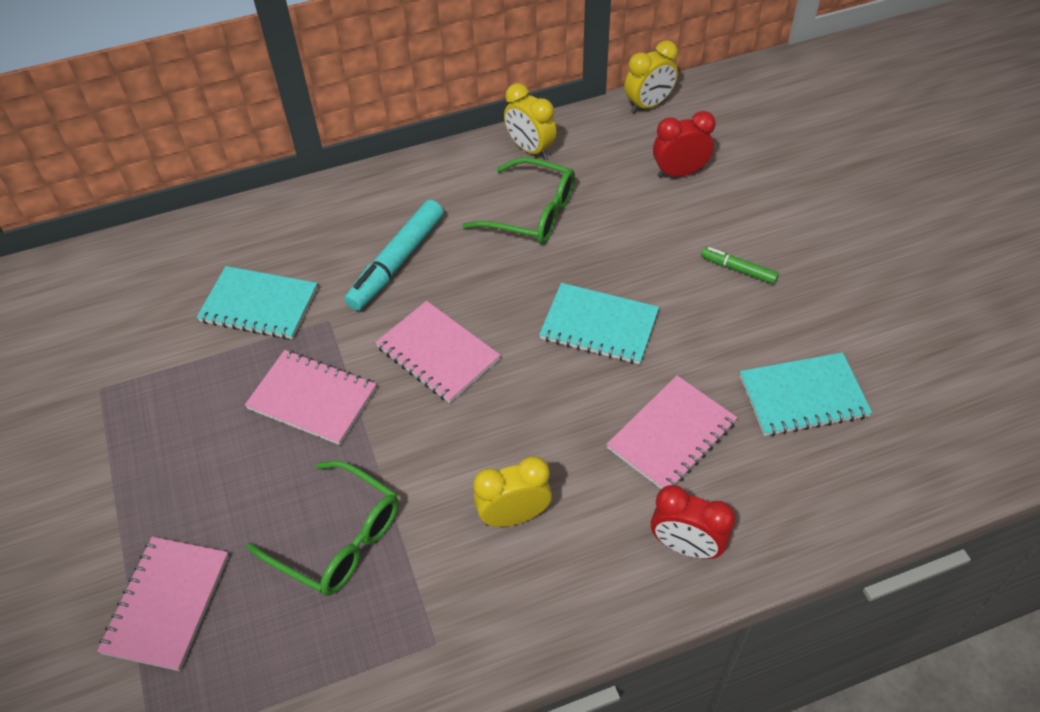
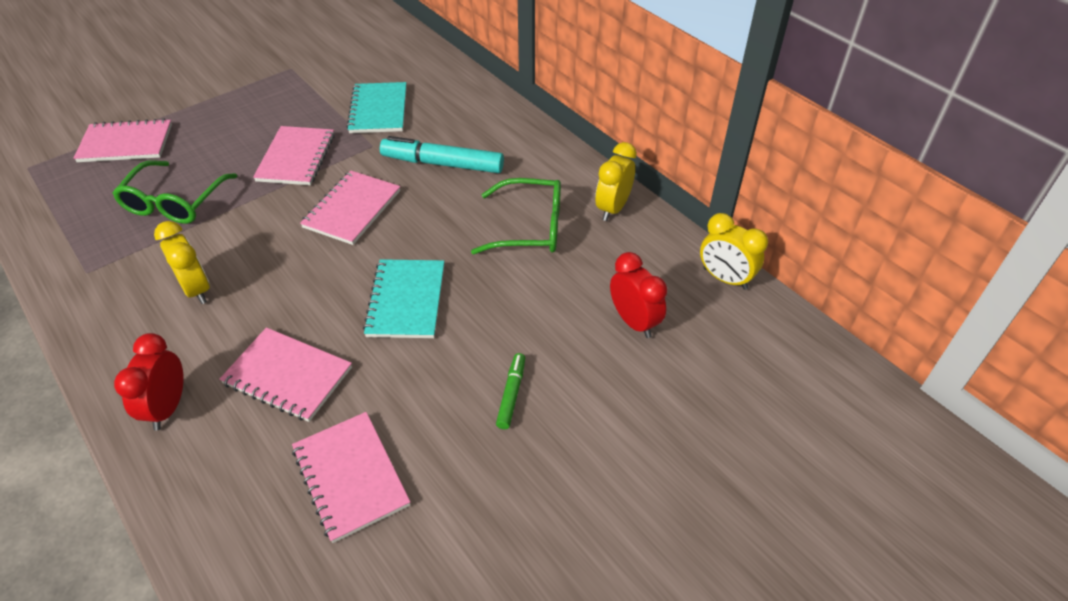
camera: 70 degrees right, 5 degrees down
(532, 213) = (530, 227): green glasses -> green glasses turned 90 degrees counterclockwise
(803, 396) = (351, 477): turquoise notebook -> pink notebook

